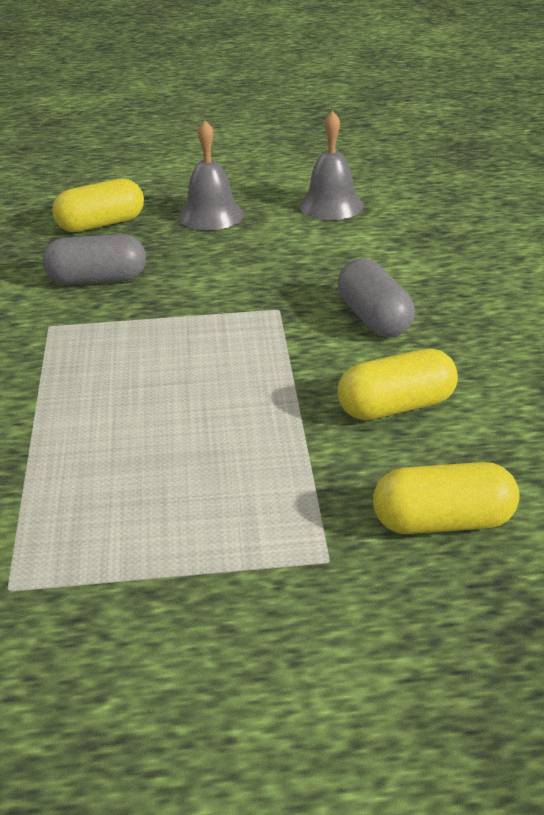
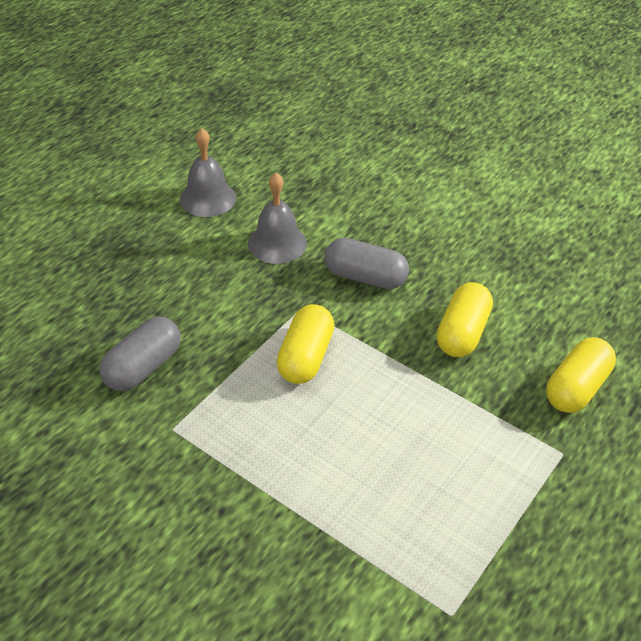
camera: 50 degrees left, 10 degrees up
(101, 224) = (62, 316): yellow capsule -> yellow capsule (305, 357)
(211, 215) = (136, 257): grey bell -> grey bell (277, 243)

